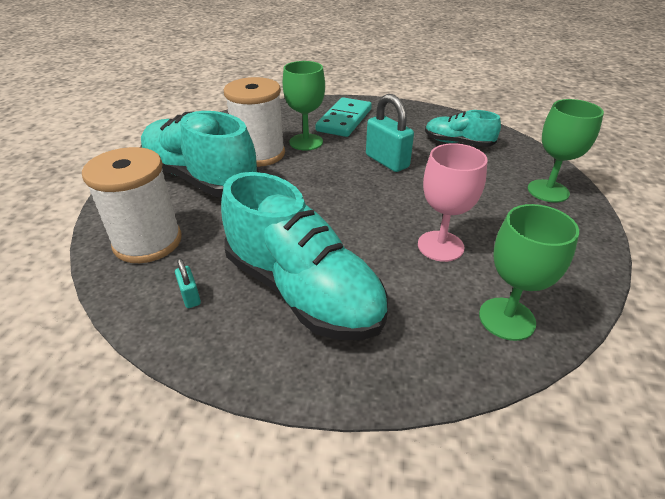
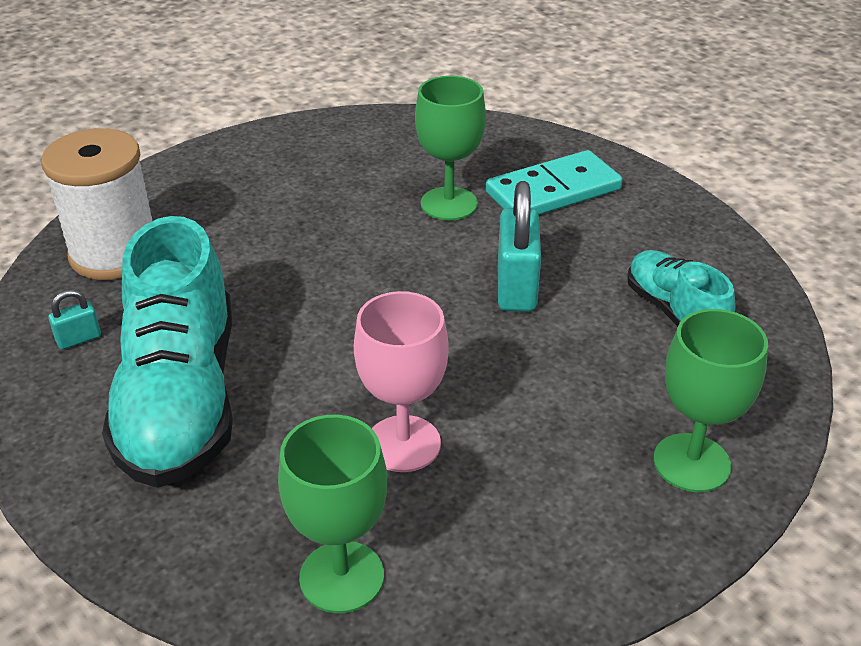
camera: 40 degrees right, 0 degrees up
(190, 296) = (79, 339): turquoise padlock -> turquoise padlock turned 45 degrees clockwise
(200, 178) = (257, 198): turquoise shoe -> none
(259, 154) = (366, 195): white spool -> none

